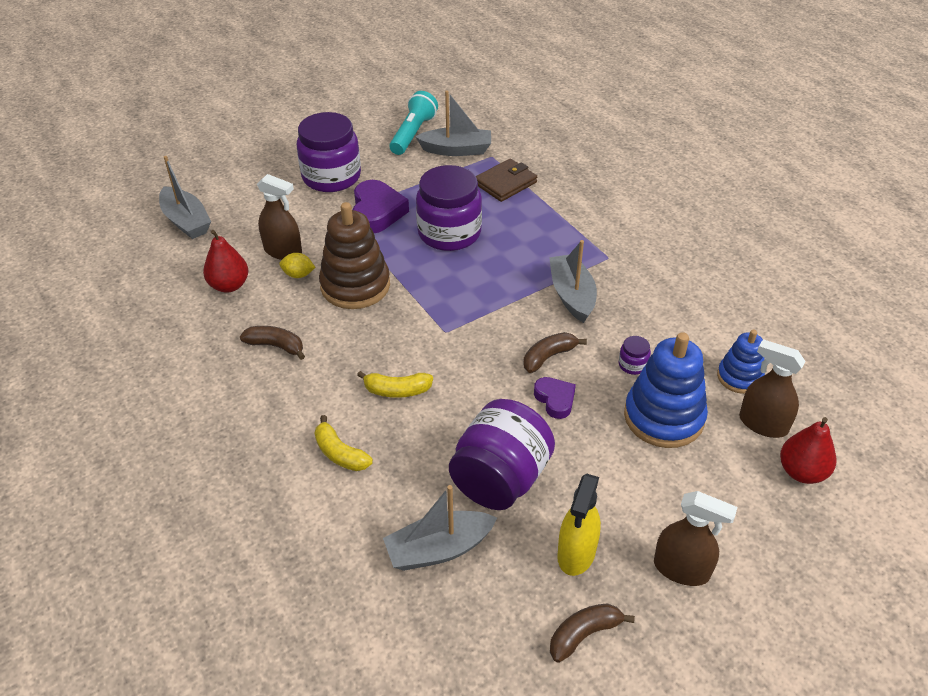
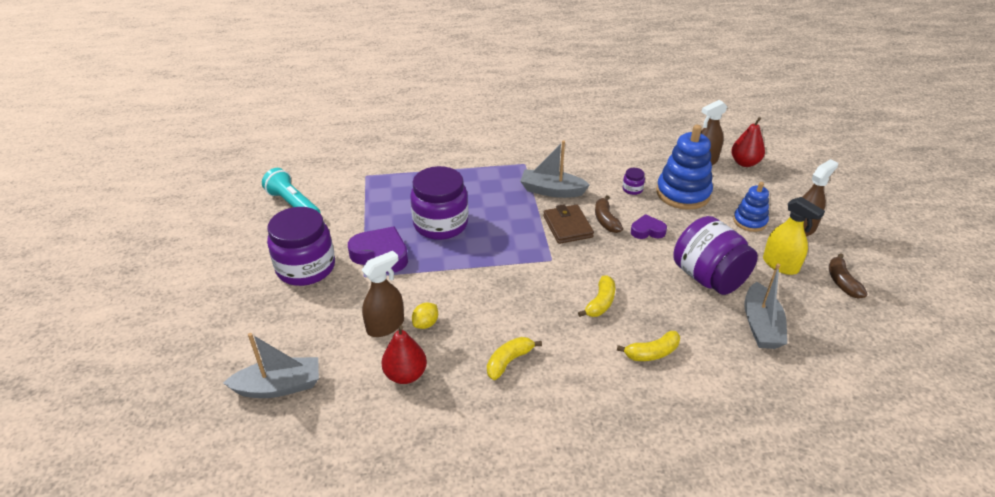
camera: 65 degrees left, 5 degrees down
(276, 346) = (509, 361): brown banana -> yellow banana
(355, 286) = (465, 293): brown stacking toy -> none
(456, 150) = (340, 189): grey boat -> none
(505, 183) = (405, 179): brown wallet -> brown wallet (567, 226)
(739, 377) = (663, 155): blue stacking toy -> blue stacking toy (749, 221)

